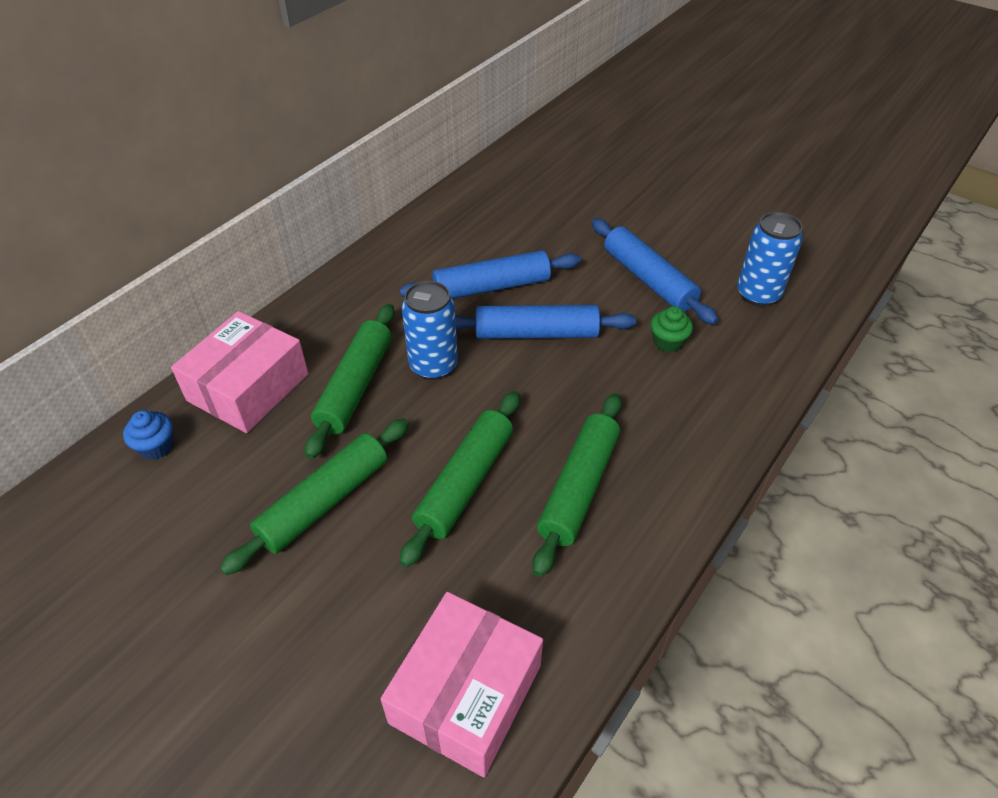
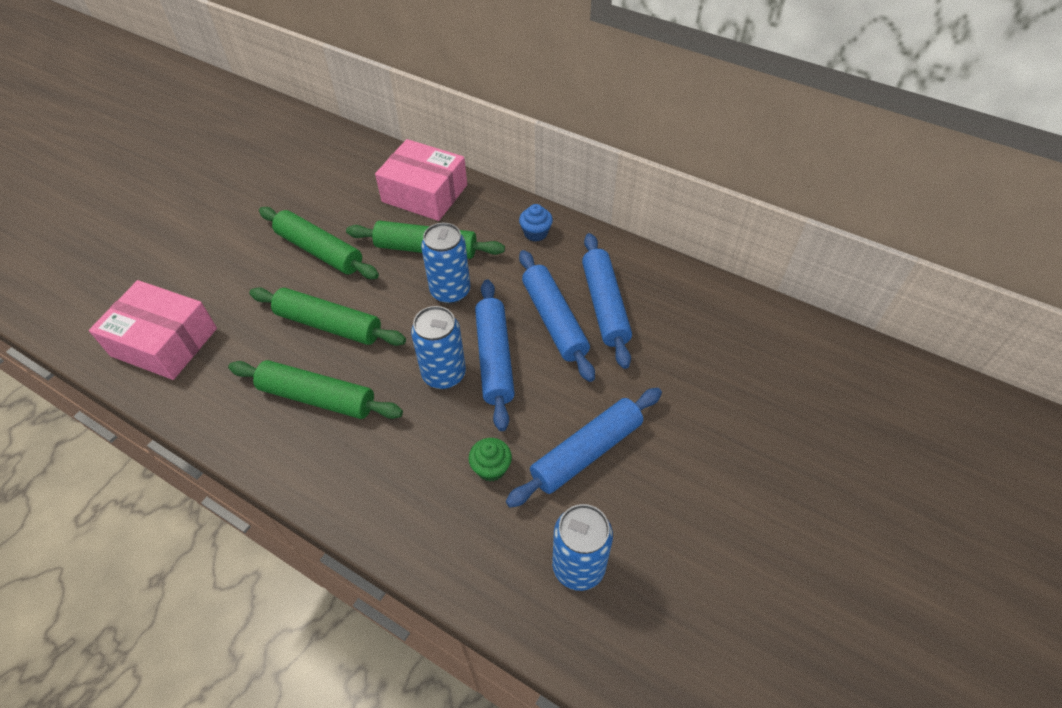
camera: 85 degrees right, 5 degrees up
(156, 446) = (372, 164): blue cupcake -> blue cupcake (535, 233)
(477, 251) = (605, 305): none -> blue rolling pin
(554, 373) = (444, 374): none -> blue can

